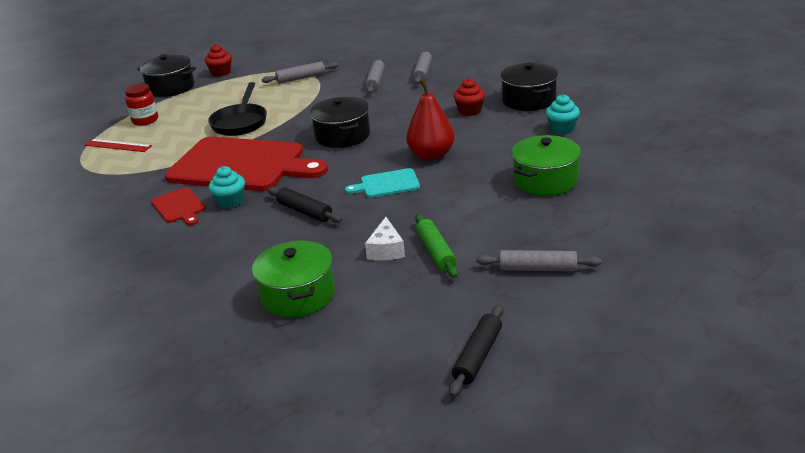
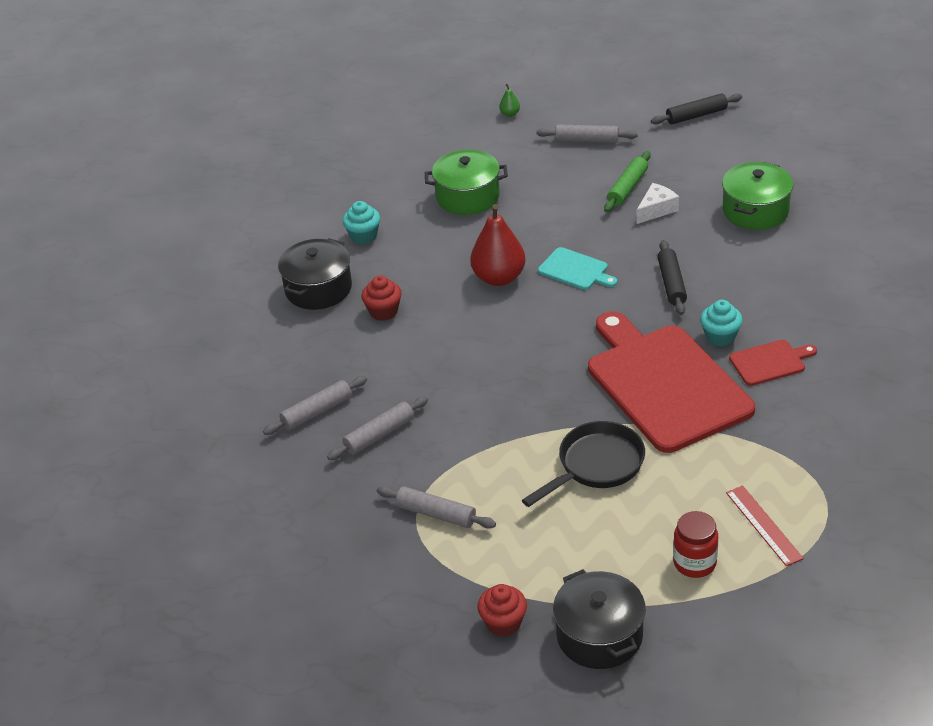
camera: 135 degrees left, 10 degrees up
(179, 206) = (770, 362): red cutting board -> red cutting board turned 60 degrees clockwise
(342, 136) = (530, 360): black pot -> none
(538, 269) = (587, 140): grey rolling pin -> grey rolling pin turned 45 degrees counterclockwise
(647, 251) = (510, 114): none -> green pear

